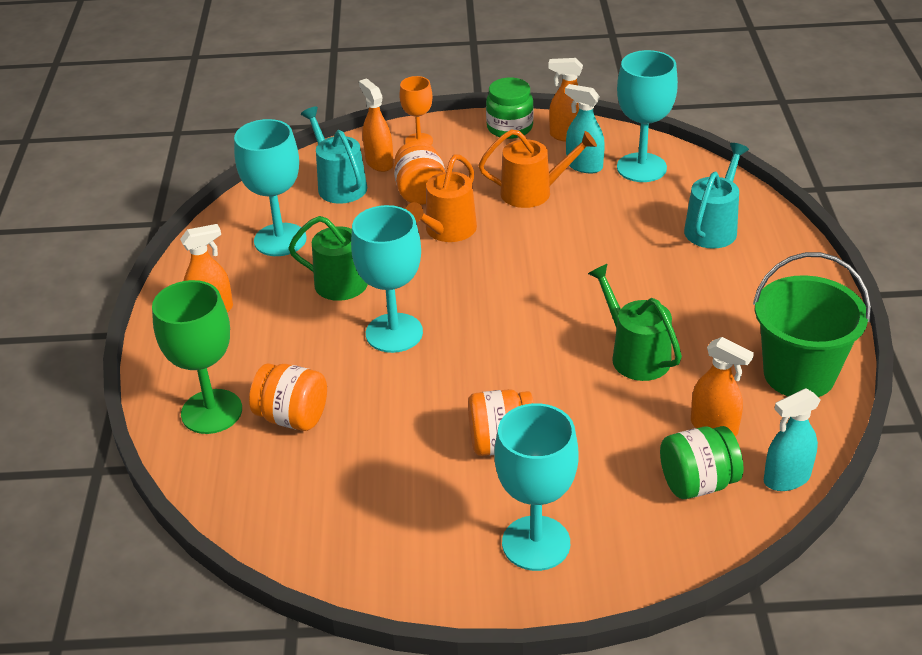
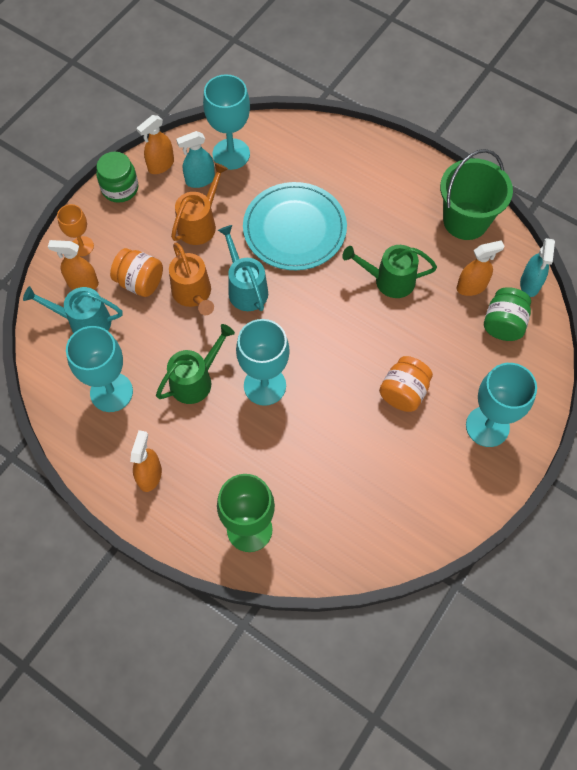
camera: 55 degrees left, 25 degrees up
(292, 417) = (293, 486): orange jar -> none
(609, 254) = (294, 229): none -> turquoise plate
(713, 227) = (318, 164): turquoise watering can -> turquoise watering can (245, 288)

